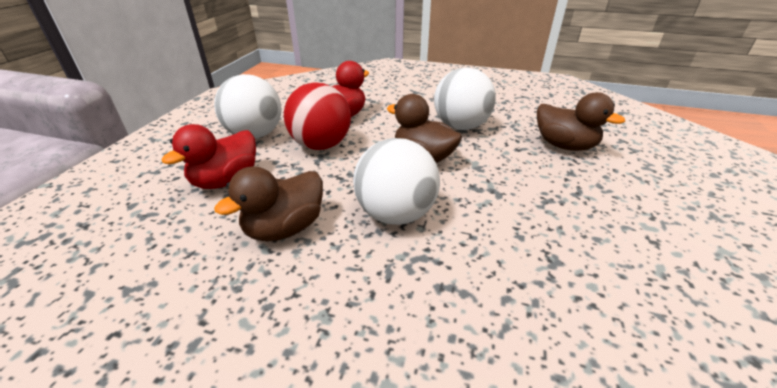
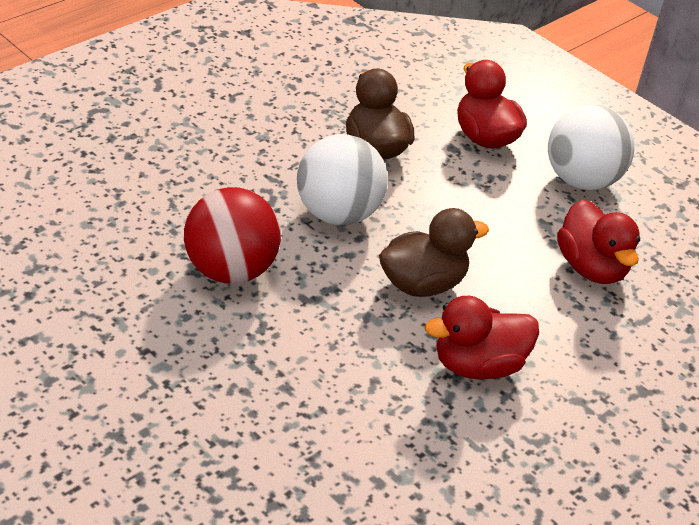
camera: 115 degrees right, 5 degrees up
(321, 145) = (515, 219): red ball -> red ball (230, 270)
(460, 126) = (477, 365): white ball -> red duck
(564, 145) = (344, 434): brown duck -> none

